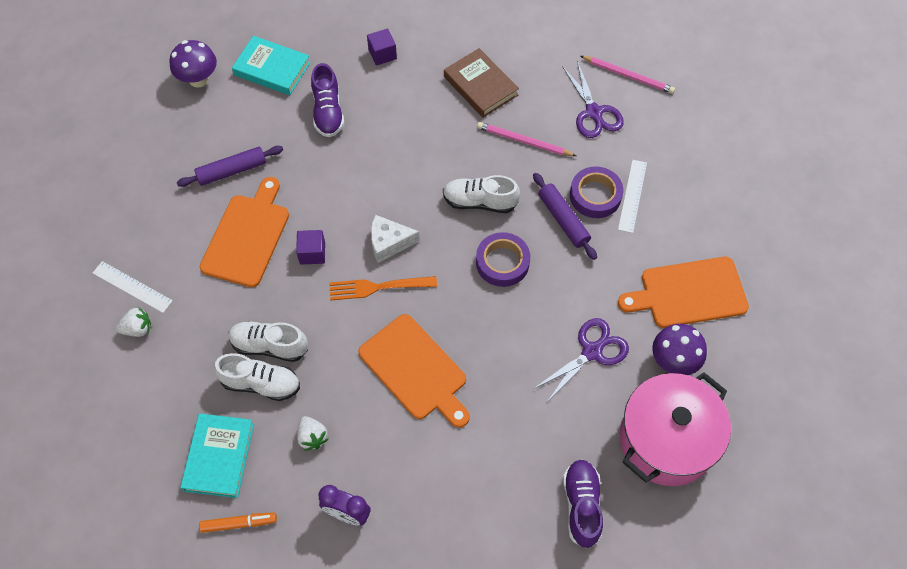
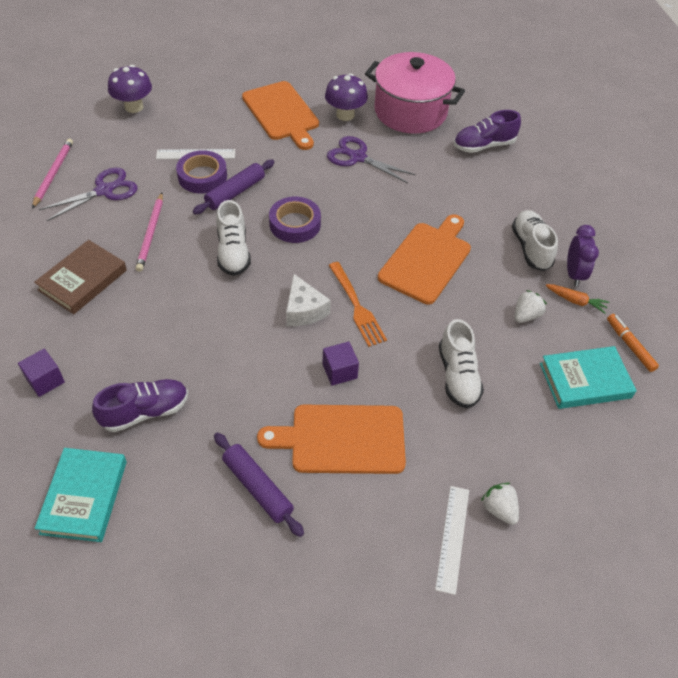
camera: 110 degrees left, 10 degrees down
(198, 79) = (116, 587): purple mushroom -> purple mushroom (134, 107)
(261, 383) = (499, 370): white shoe -> white shoe (531, 248)
(311, 497) = (576, 301): none -> orange carrot

